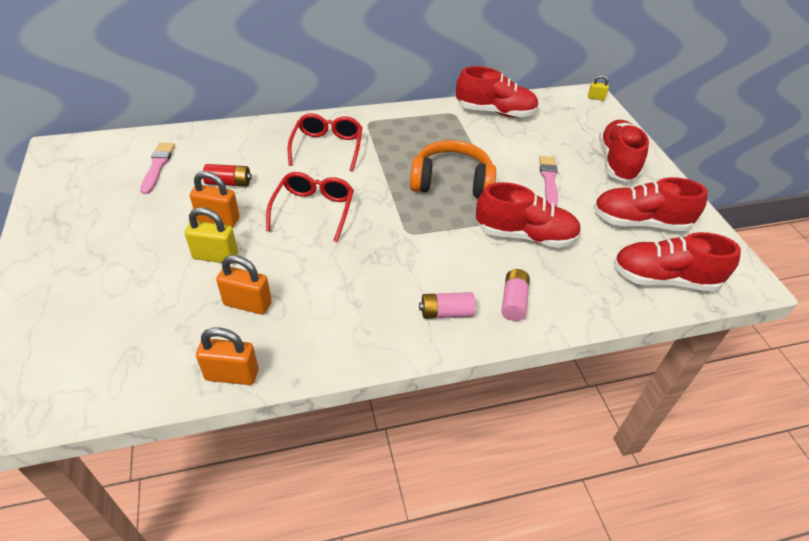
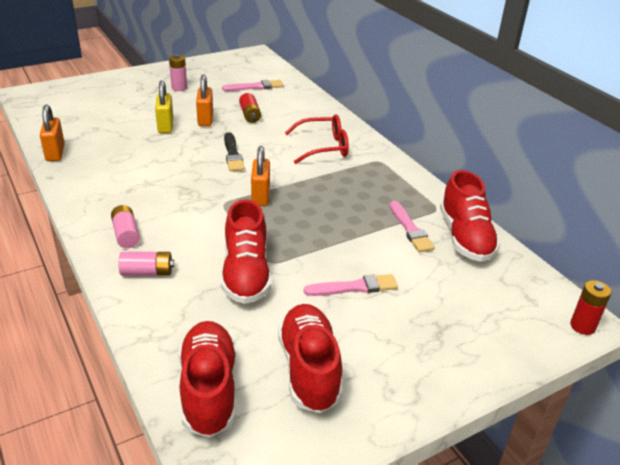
camera: 75 degrees right, 10 degrees down
(111, 231) = (179, 88): none -> pink battery
(247, 304) = (120, 146): orange padlock -> orange padlock (260, 196)
(313, 210) = (233, 154): red glasses -> black brush
(451, 182) = (310, 219): orange headphones -> none
(478, 133) = (410, 229): none -> pink brush
(596, 98) = (582, 326): yellow padlock -> red battery
(617, 162) = (430, 348): red shoe -> none

